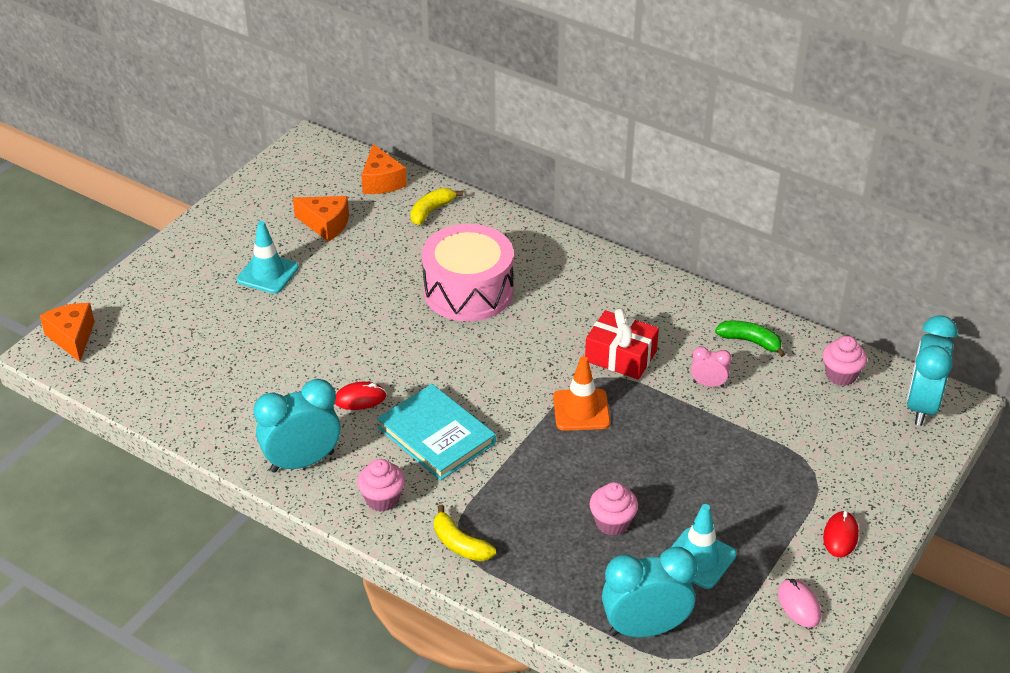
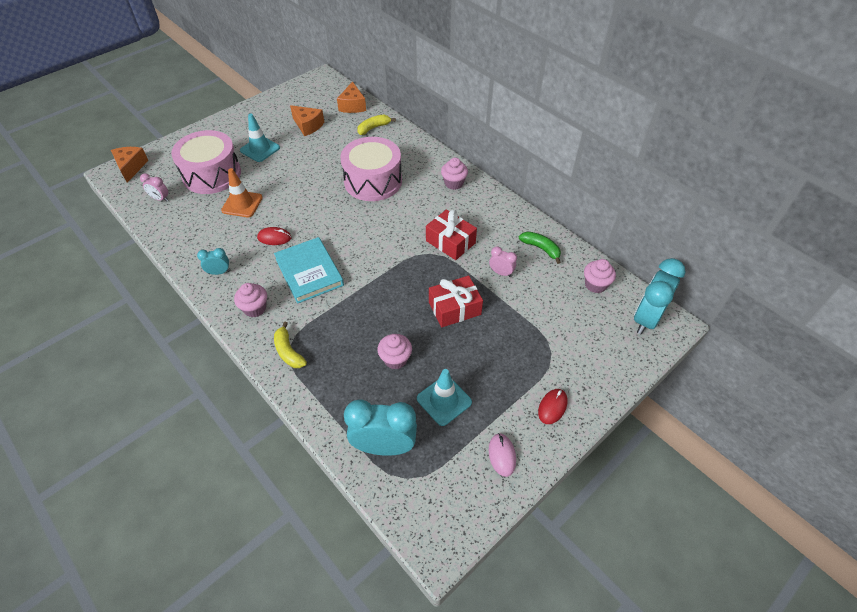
camera: 15 degrees right, 10 degrees up
(149, 376) = (160, 199): none -> pink clock
(211, 325) = (212, 174): none -> pink drum
(302, 462) = (219, 272): turquoise clock -> turquoise clock, size x0.49
(581, 410) = (409, 274): orange traffic cone -> orange traffic cone (242, 204)
(590, 273) = (454, 183): none -> pink cupcake
(664, 442) = (454, 308): none -> red gift

